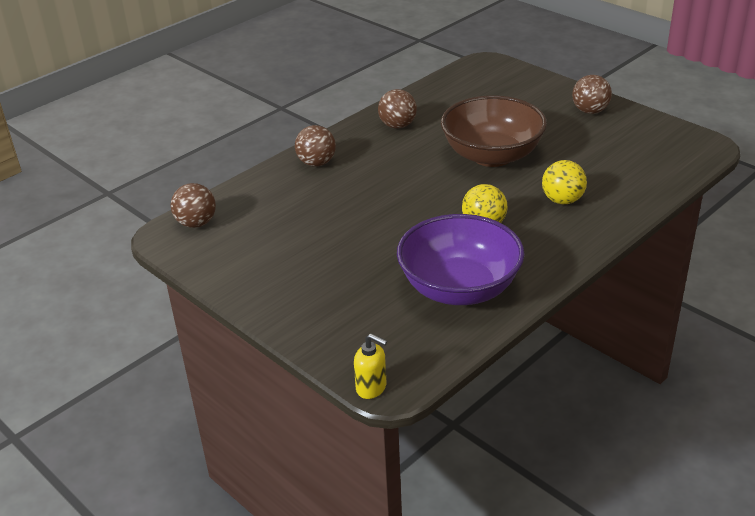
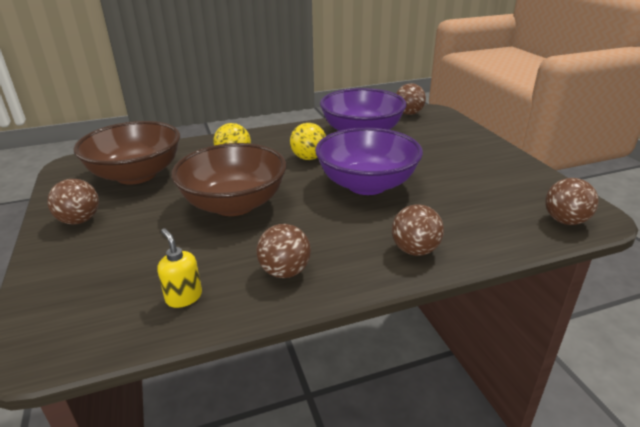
camera: 155 degrees left, 5 degrees down
(371, 388) = (443, 112): yellow soap dispenser -> yellow soap dispenser (184, 297)
(393, 209) = (367, 184): none -> purple bowl
(424, 362) = (408, 113): none -> brown ball
(623, 154) = (136, 175): none -> brown bowl

